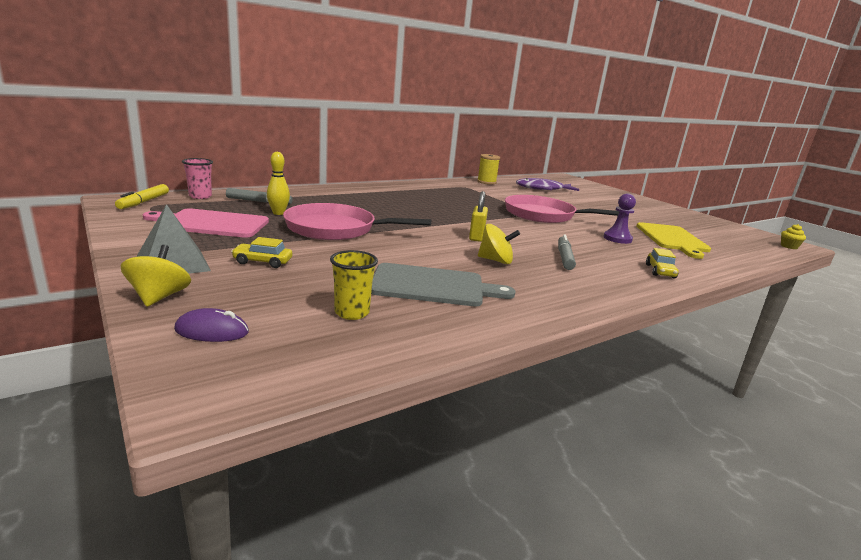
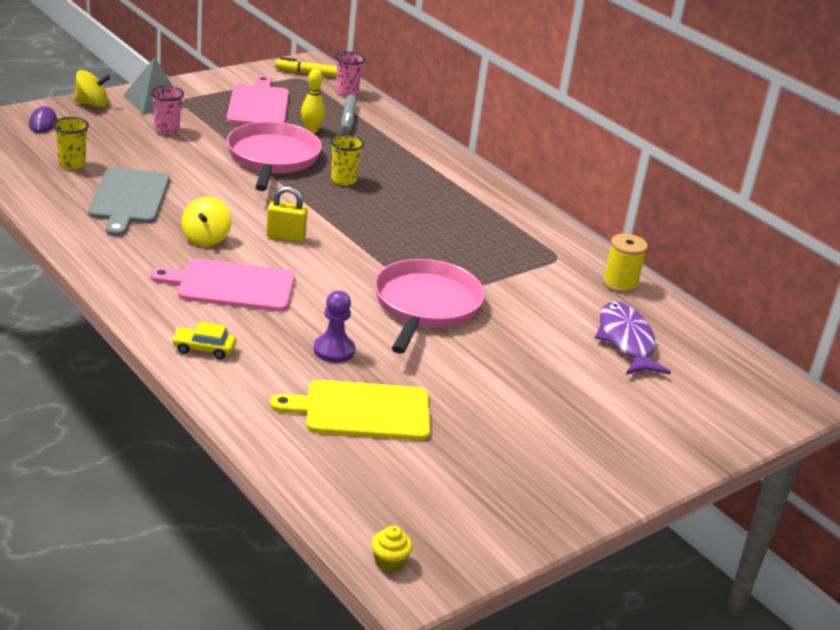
camera: 85 degrees right, 10 degrees up
(262, 262) = (167, 130): yellow car -> pink cup
(375, 214) = (343, 180): none -> yellow cup
(564, 258) = (231, 285): grey marker -> pink cutting board

